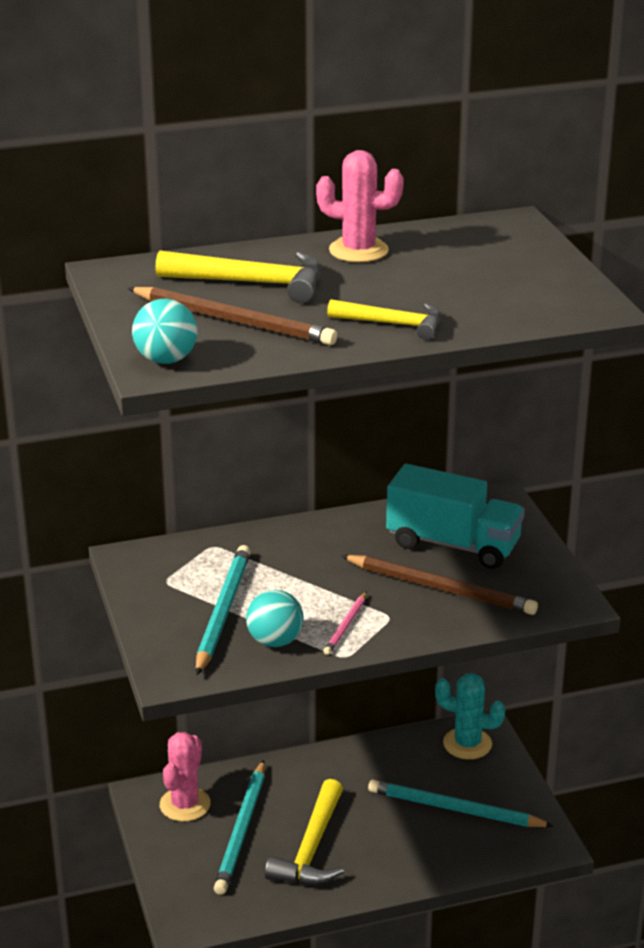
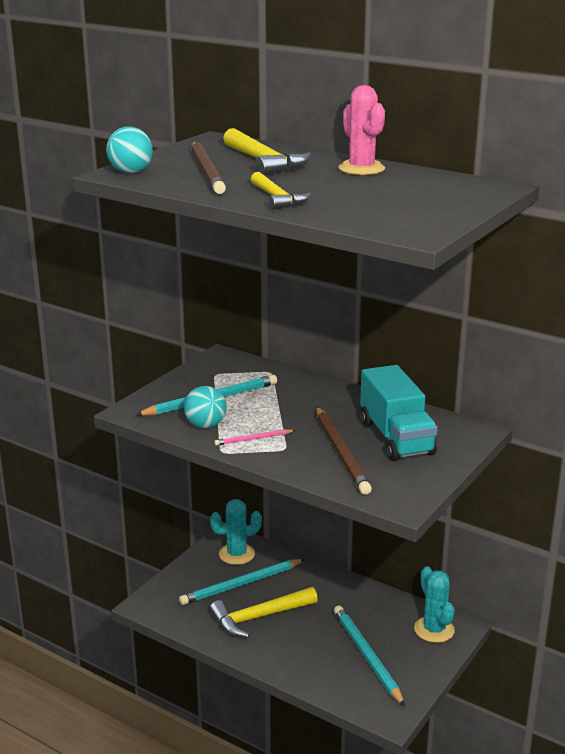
camera: 50 degrees right, 5 degrees down
(185, 804) = (237, 554): pink cactus -> turquoise cactus

